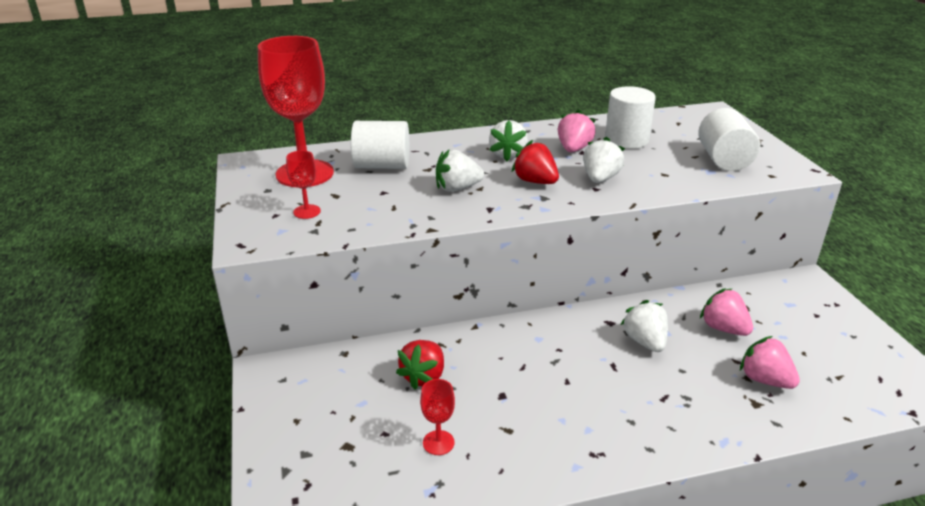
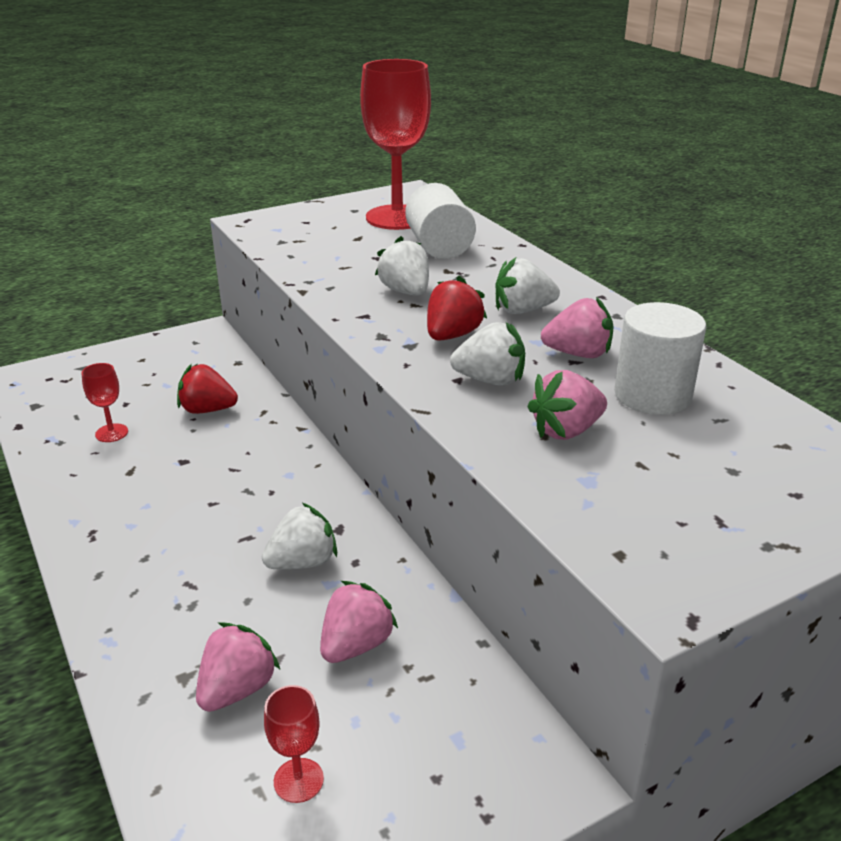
camera: 75 degrees right, 0 degrees up
(307, 211) = (317, 232): red goblet -> red goblet (298, 780)
(661, 168) = (566, 431): none -> pink strawberry
(723, 160) = (648, 496): white cylinder -> none

